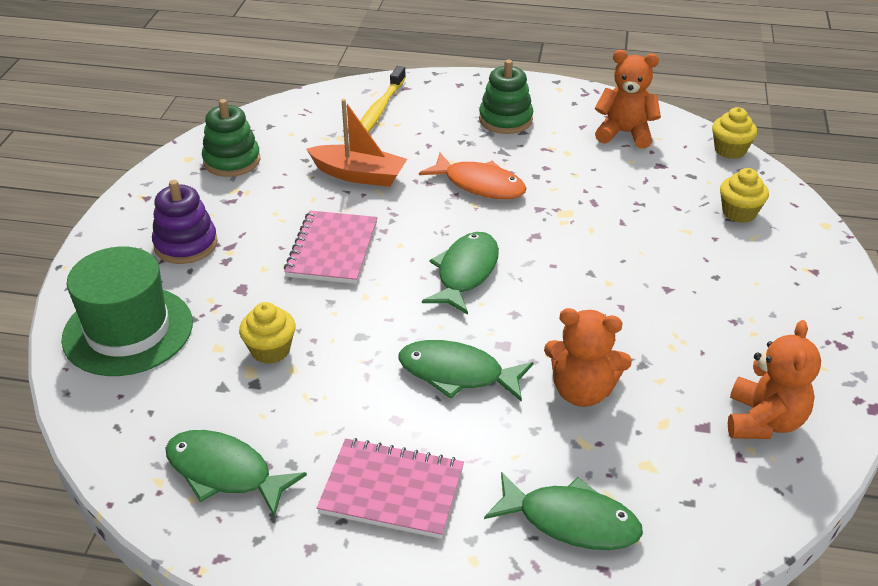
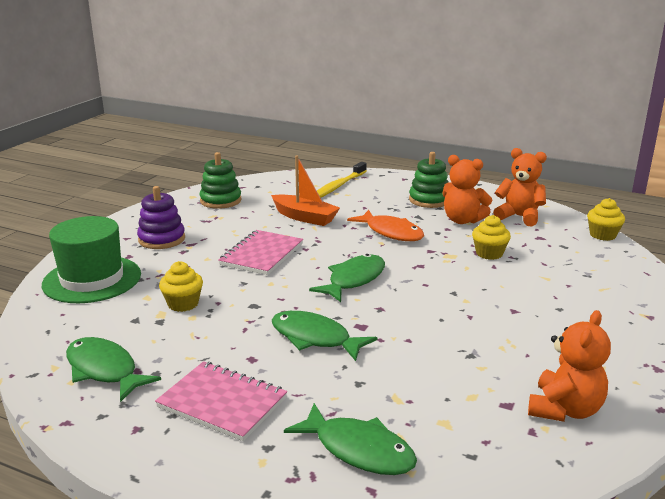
camera: 15 degrees right, 15 degrees down
(582, 391) = (411, 364): orange teddy bear -> orange teddy bear (462, 220)
(739, 213) = (595, 272): yellow cupcake -> yellow cupcake (489, 253)

